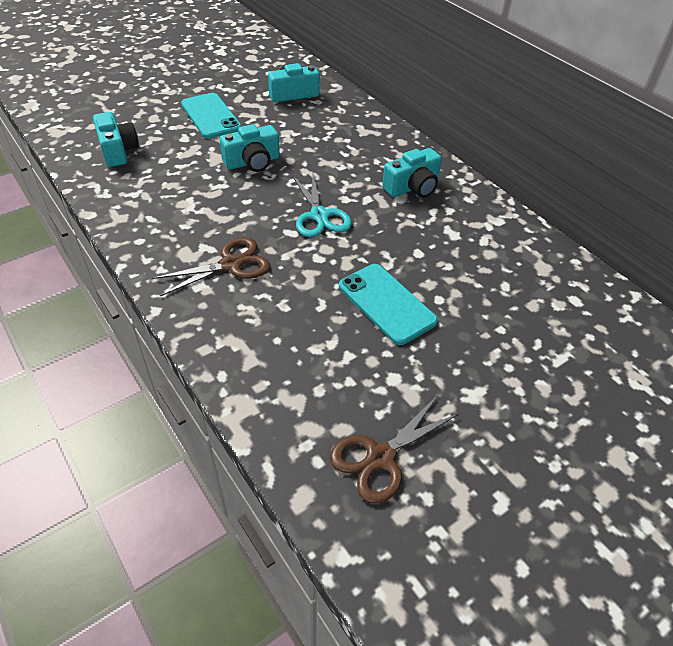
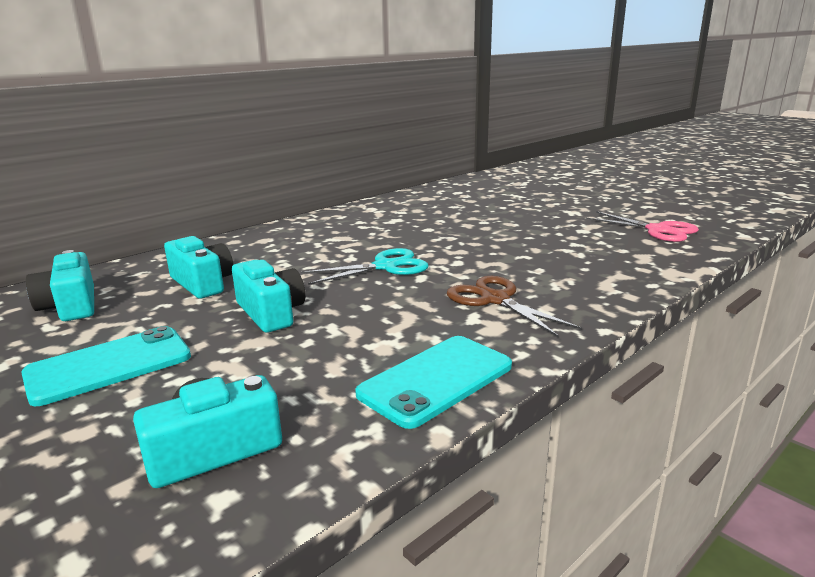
camera: 95 degrees left, 25 degrees down
(380, 458) = (658, 230): brown scissors -> pink scissors
(386, 303) = (503, 235): turquoise phone -> turquoise phone (436, 380)
(412, 187) = (325, 234): turquoise camera -> turquoise camera (203, 283)

